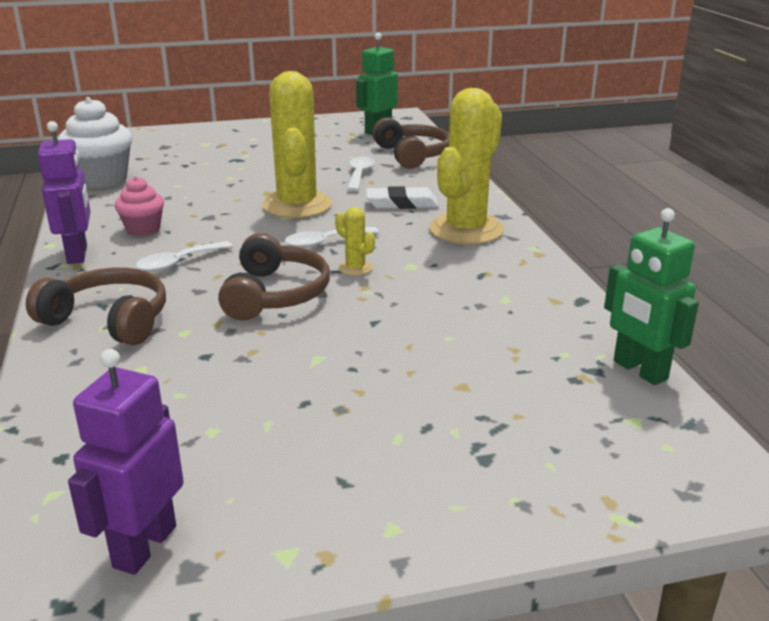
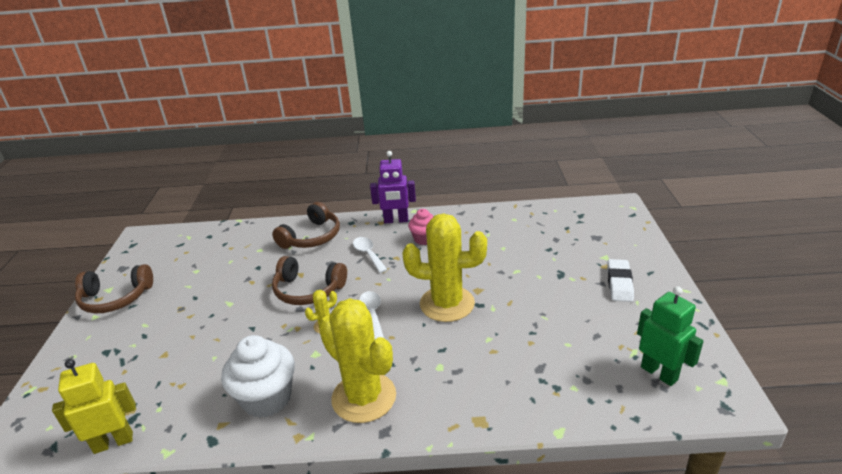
camera: 105 degrees right, 5 degrees up
(102, 179) = (520, 216): white cupcake -> white cupcake (267, 398)
(144, 546) = (143, 258): purple robot -> none
(359, 175) = (512, 345): white spoon -> none
(402, 203) = (434, 364): white eraser -> white eraser (619, 283)
(412, 155) = (569, 391): brown headphones -> brown headphones (115, 298)
(639, 370) = (113, 442): green robot -> yellow robot

